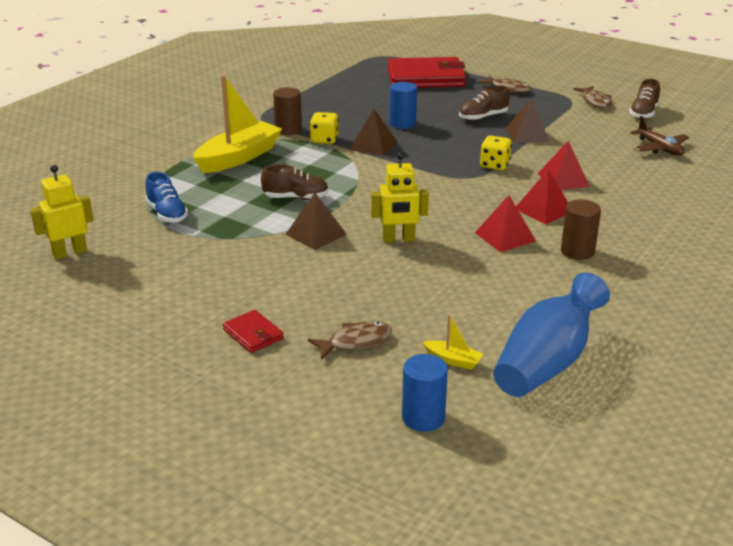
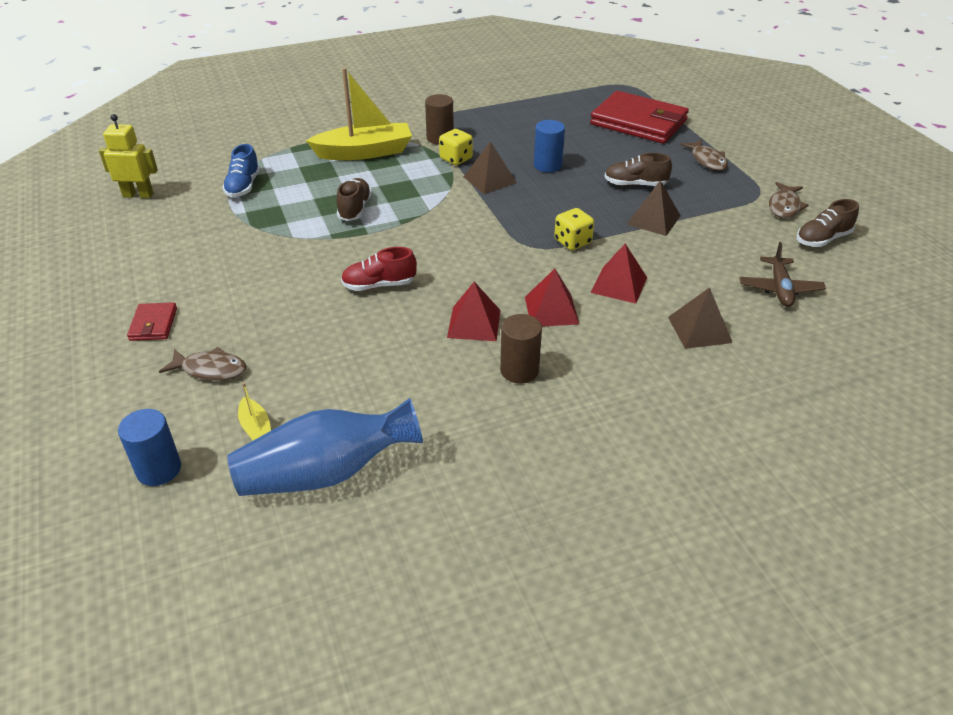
camera: 35 degrees right, 10 degrees up
(296, 198) = (354, 209): brown shoe -> brown shoe turned 120 degrees counterclockwise
(316, 234) = (322, 251): brown pyramid -> brown pyramid (699, 329)
(398, 239) = (379, 285): yellow robot -> red shoe

